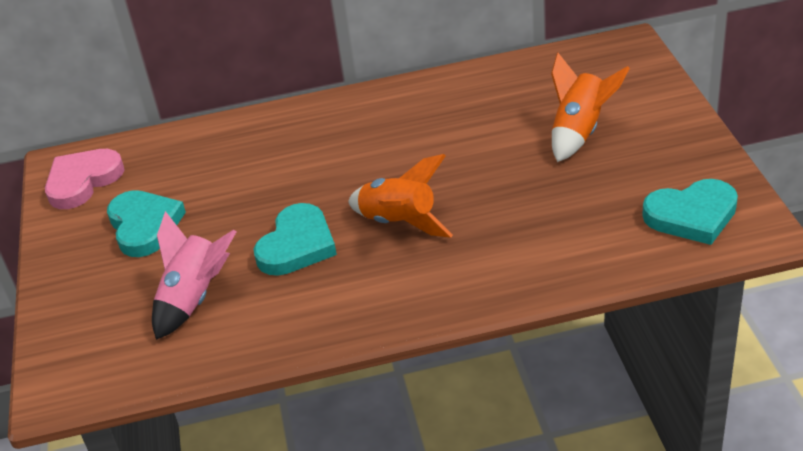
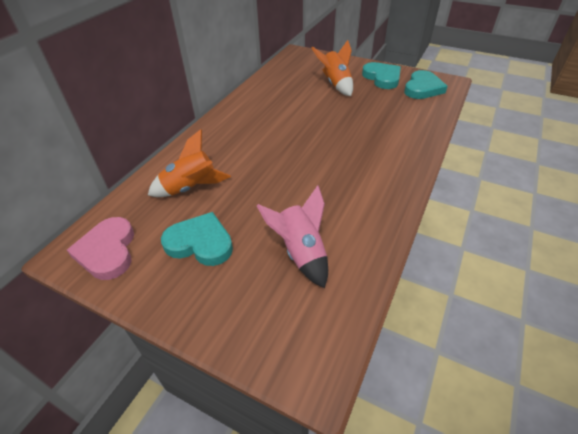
camera: 55 degrees left, 5 degrees up
(297, 245) = (305, 191): turquoise heart -> turquoise heart (382, 78)
(399, 223) = (332, 152): orange rocket -> orange rocket (191, 188)

